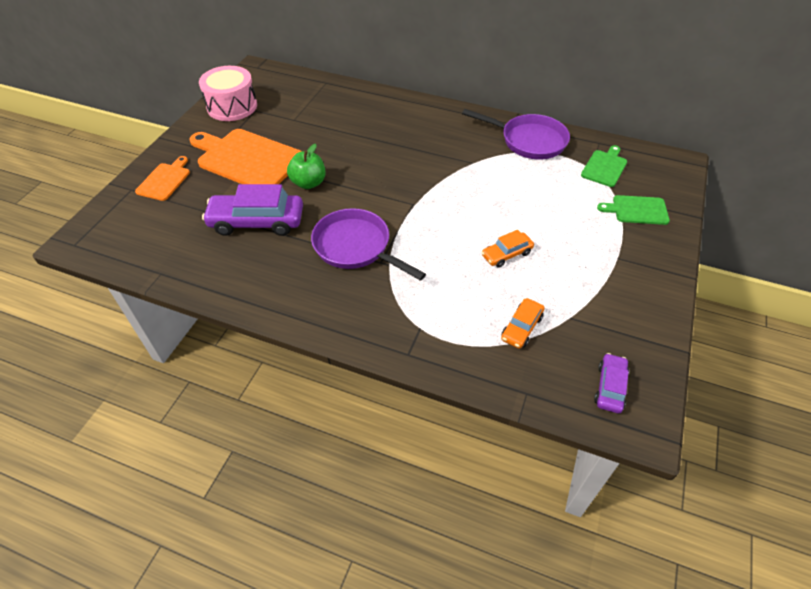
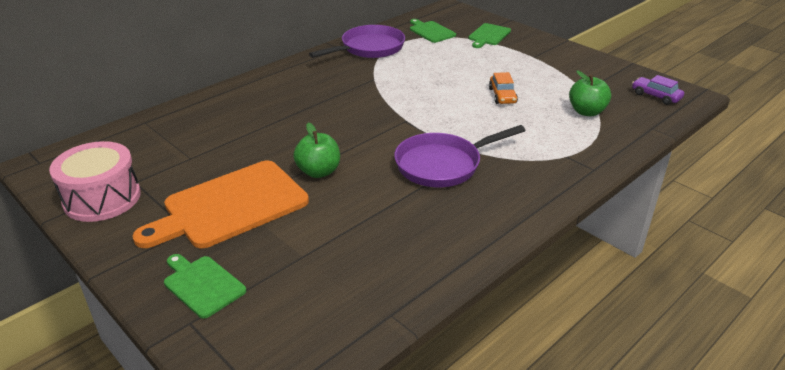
camera: 65 degrees left, 15 degrees down
(165, 180) = (202, 284): orange cutting board -> green cutting board
(257, 222) = (354, 220): purple car -> none
(521, 328) = (586, 112): orange car -> green apple

